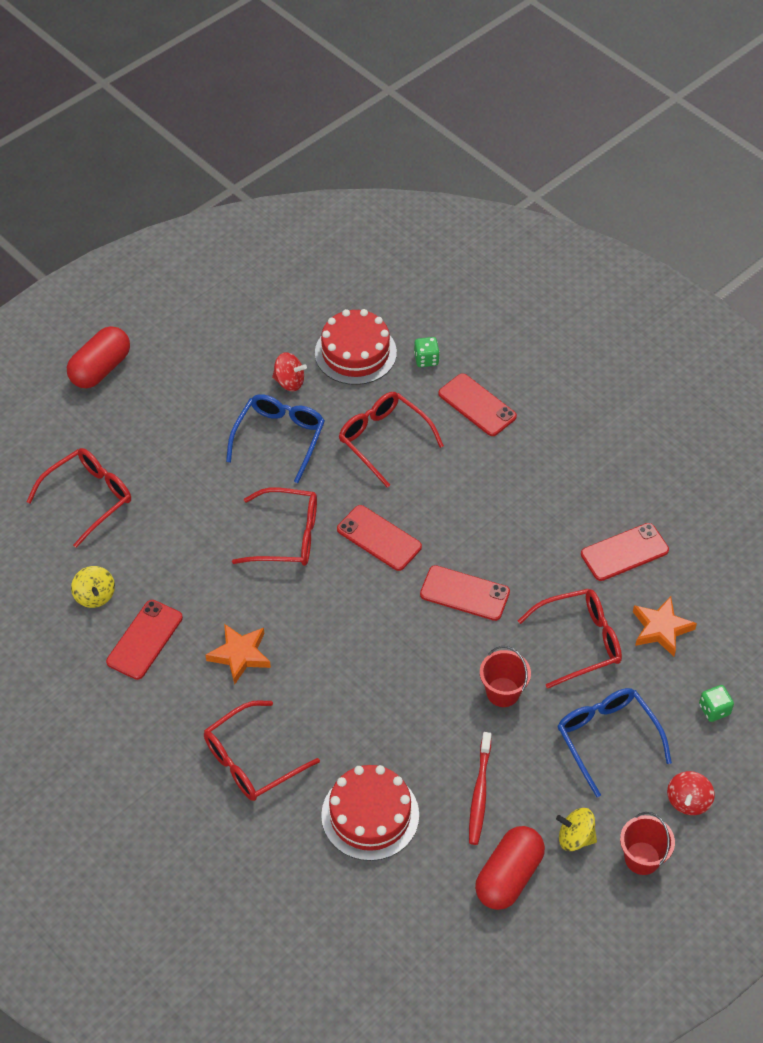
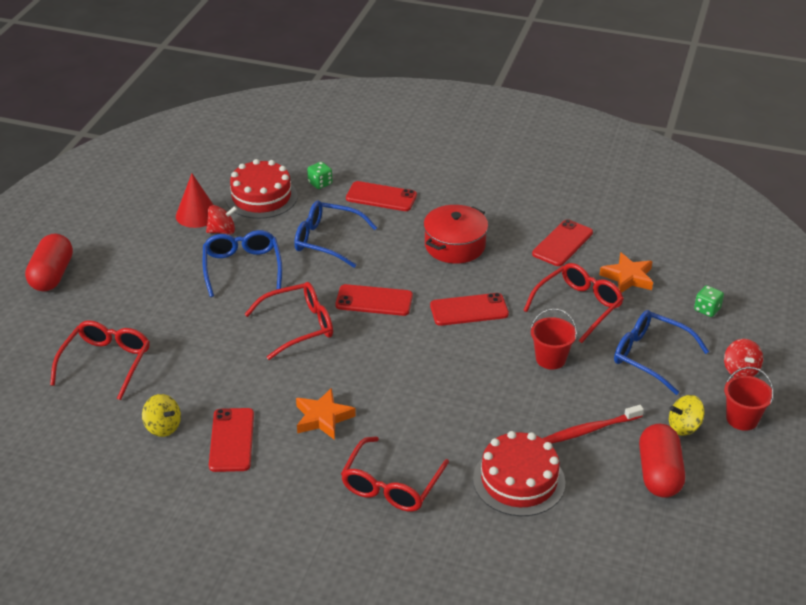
camera: 30 degrees left, 15 degrees down
(278, 349) = (196, 215): none -> red cone
(383, 439) = (326, 240): red glasses -> blue glasses
(479, 794) = (590, 430): red toothbrush -> red toothbrush turned 90 degrees clockwise
(508, 504) = (455, 245): none -> red pot

